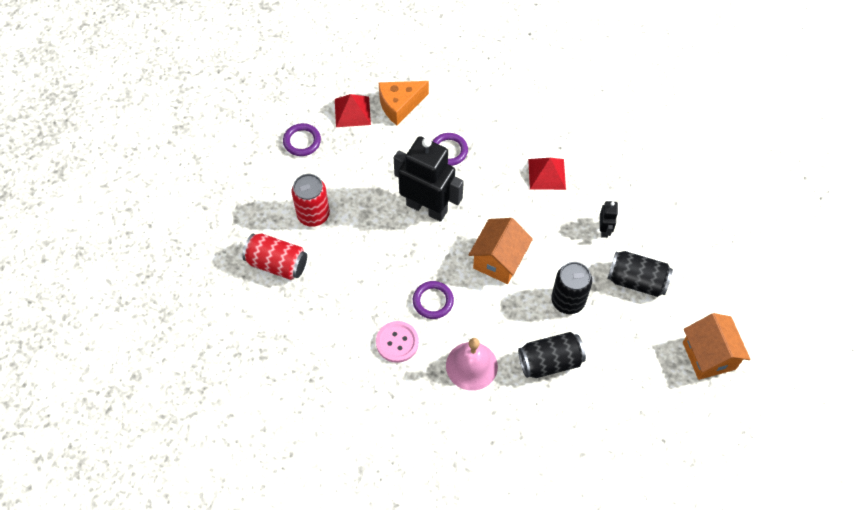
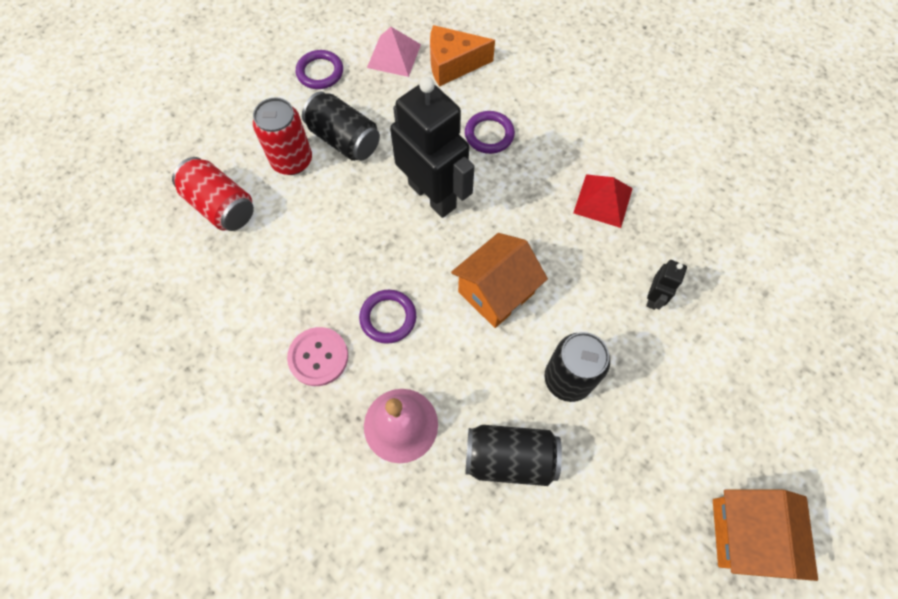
camera: 20 degrees right, 5 degrees up
(352, 111) = (394, 56): red pyramid -> pink pyramid
(636, 281) = (675, 384): black can -> black can (344, 139)

